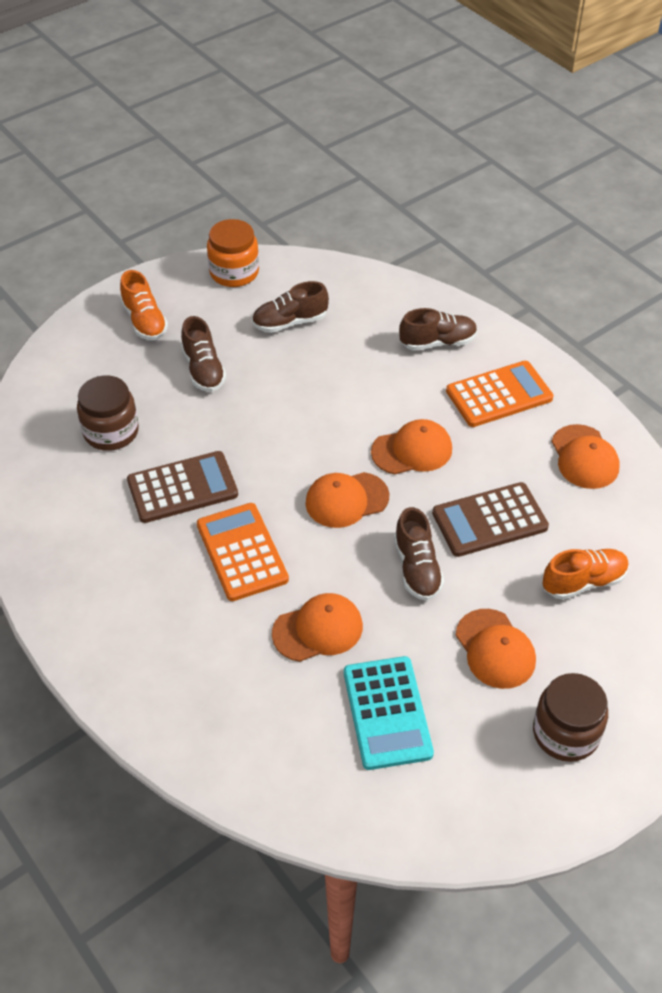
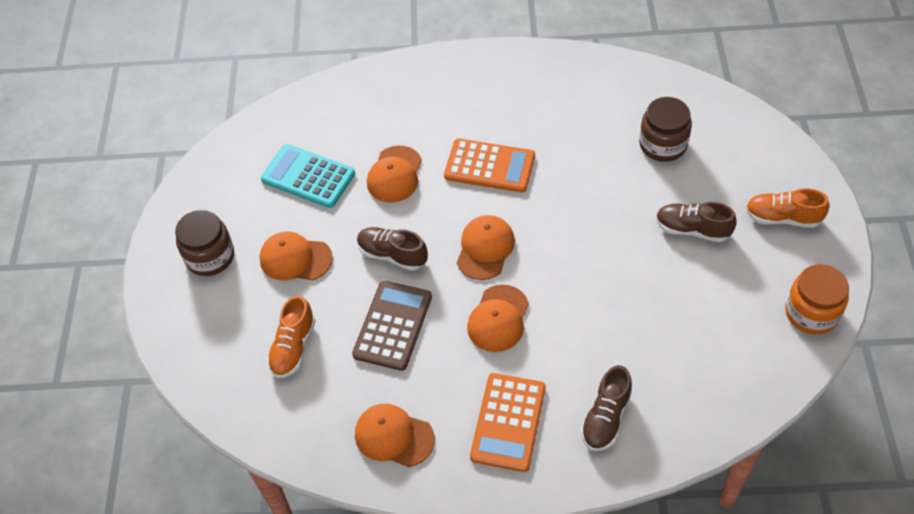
camera: 130 degrees right, 5 degrees up
(182, 488) = (574, 161): brown calculator -> none
(290, 322) = (711, 319): brown shoe -> none

